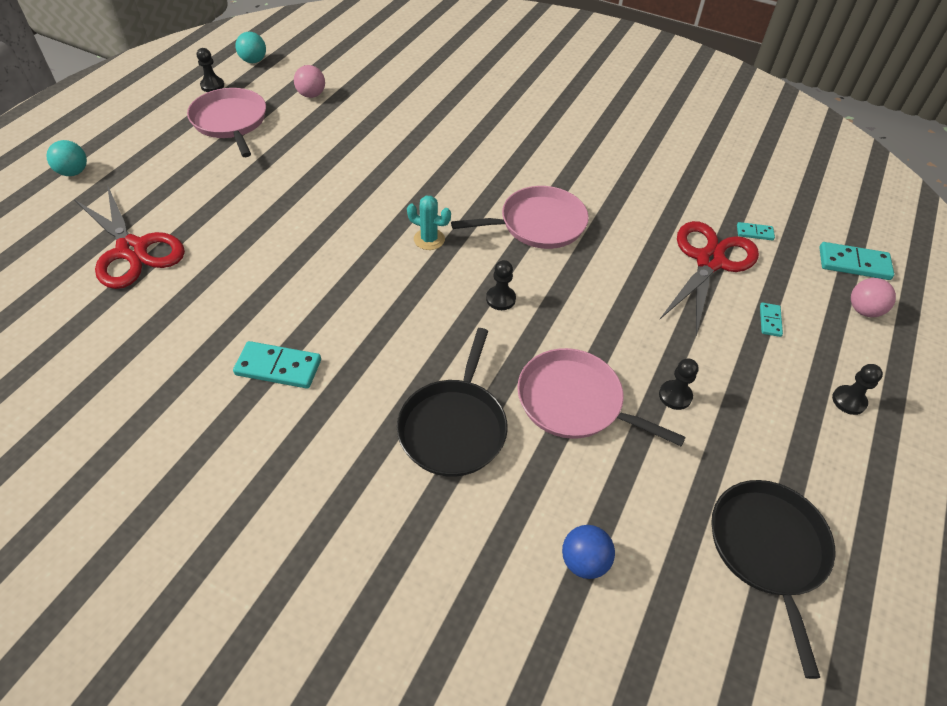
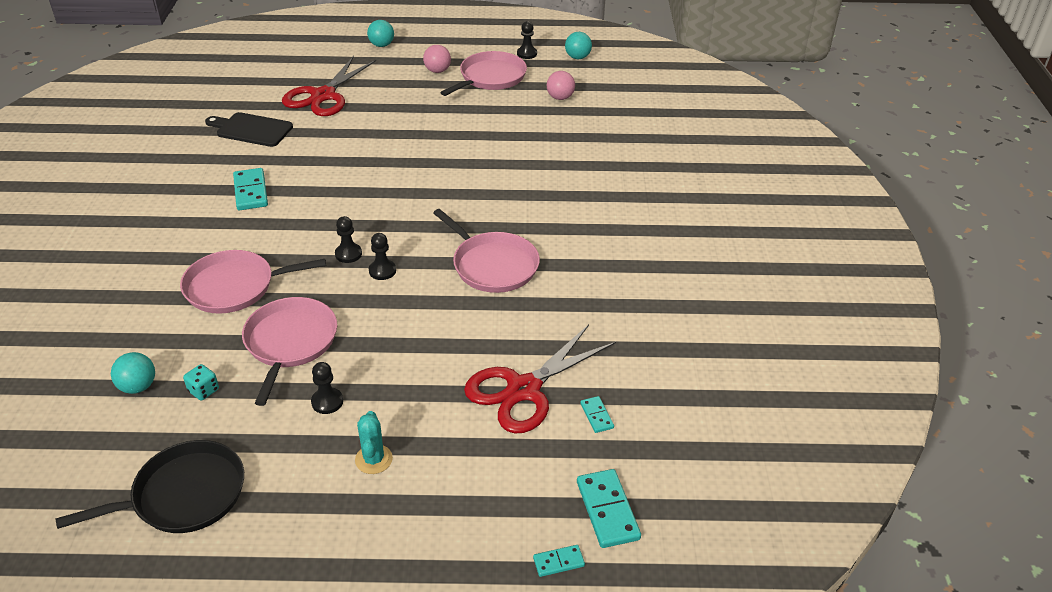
camera: 65 degrees right, 10 degrees down
(142, 333) = (251, 129): none -> black cutting board
(429, 239) = (427, 213): turquoise cactus -> turquoise cactus (373, 459)
(454, 427) = (235, 287): black pan -> pink pan
(584, 561) = (138, 386): blue ball -> turquoise ball
(617, 496) = (203, 390): none -> turquoise dice
(709, 261) = (523, 389): red scissors -> red scissors turned 135 degrees clockwise
(770, 321) = (465, 451): turquoise domino -> turquoise domino (558, 562)
(849, 401) = (385, 531): black pawn -> black pawn (348, 254)
(863, 310) = (531, 528): pink ball -> pink ball (437, 71)

